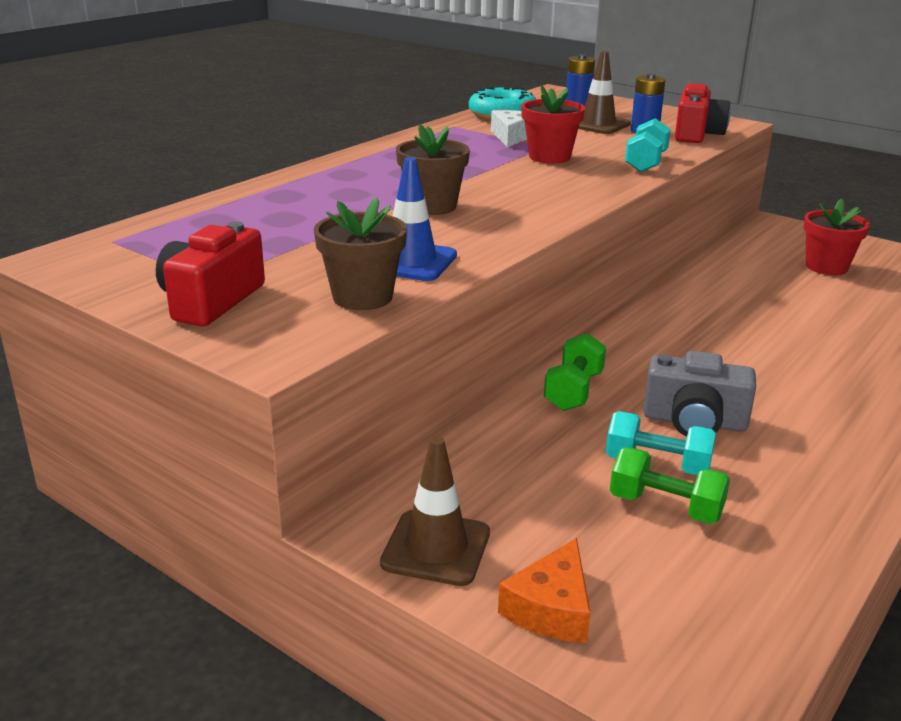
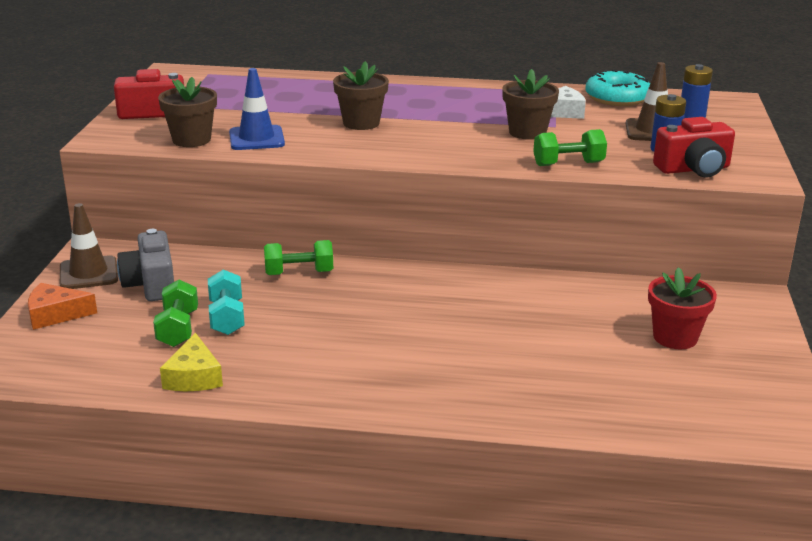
camera: 60 degrees right, 0 degrees up
(549, 157) = (527, 132): red flower pot -> brown flower pot
(646, 163) = (568, 164): turquoise dumbbell -> green dumbbell
(694, 422) = (296, 321): grey camera -> grey camera (151, 284)
(800, 523) = (194, 377): none -> yellow cheese

